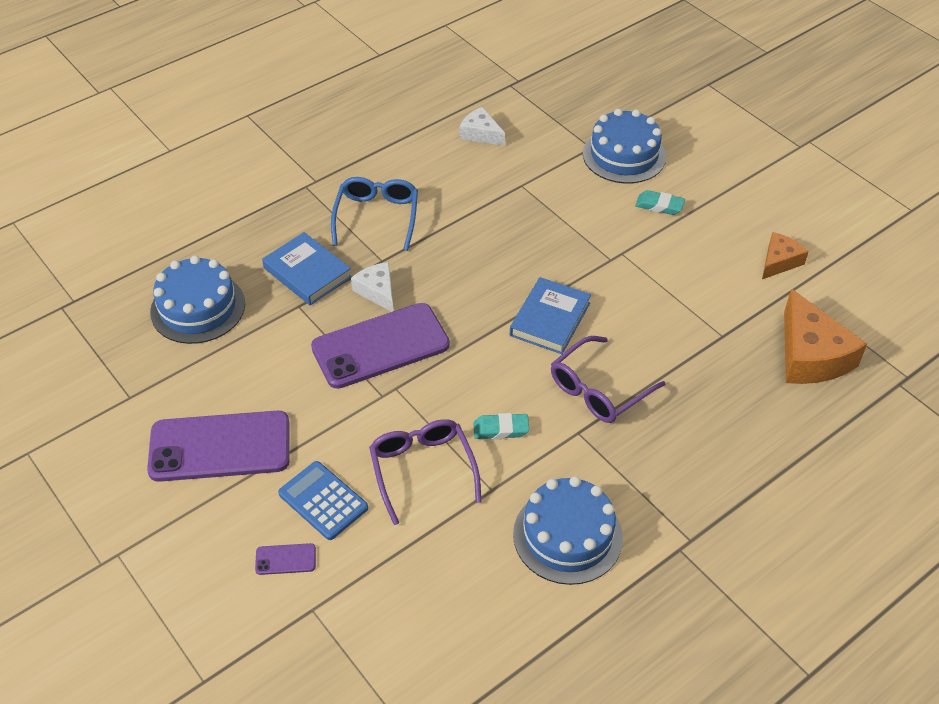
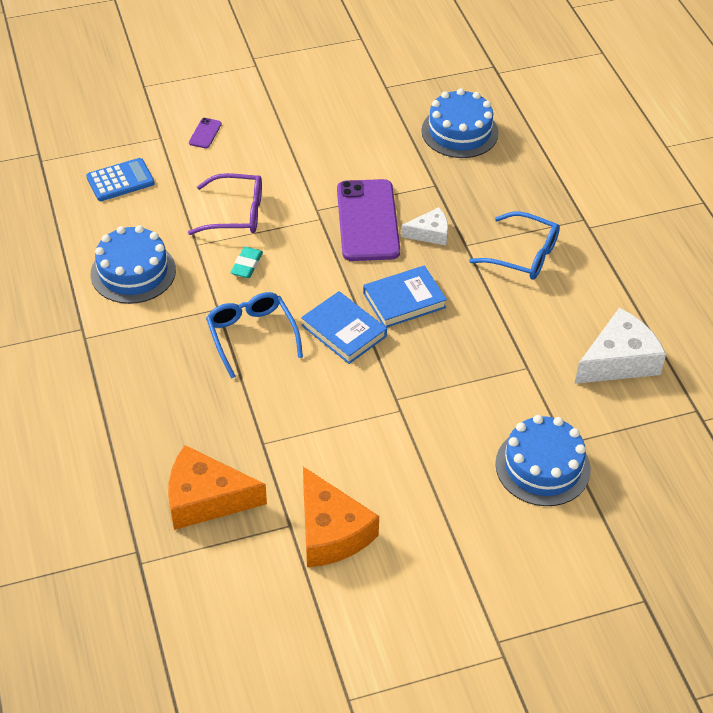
camera: 110 degrees right, 0 degrees up
(220, 447) = (316, 121): purple phone -> none
(307, 272) = (471, 197): blue book -> blue book (404, 300)
(323, 501) = (240, 159): blue calculator -> blue calculator (120, 180)
(480, 134) = (619, 360): white cheese -> white cheese, size x1.76
(599, 389) = (252, 336): purple glasses -> blue glasses
(659, 206) = (453, 465): turquoise eraser -> none
(779, 261) = (331, 531): orange cheese -> orange cheese, size x1.76

